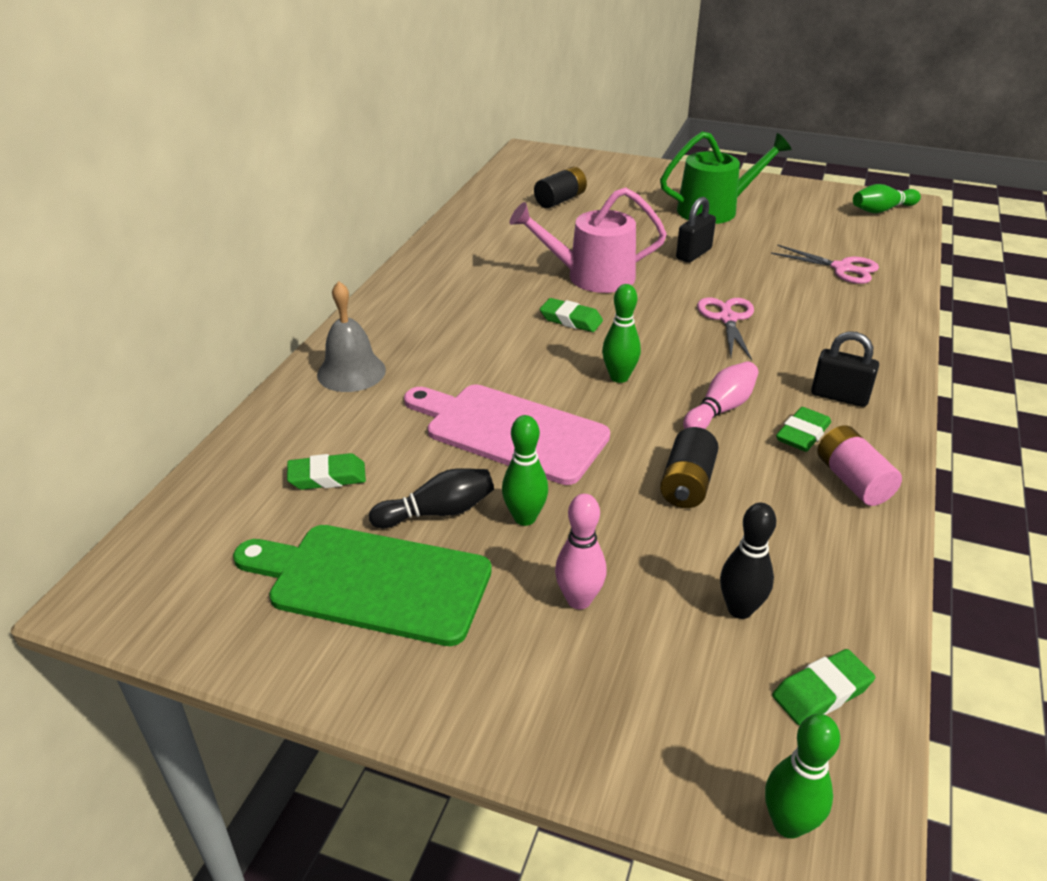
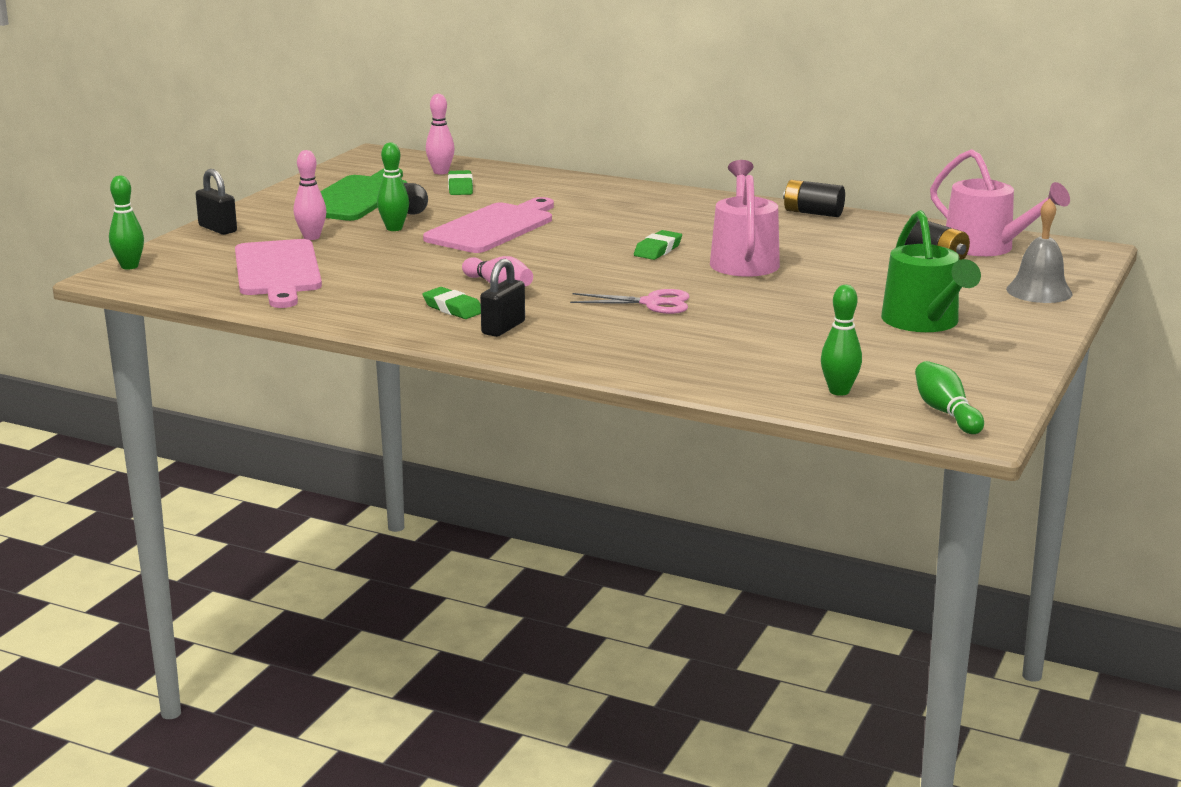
camera: 95 degrees right, 15 degrees down
(243, 505) = (440, 172): none -> pink bowling pin
(351, 372) = (587, 190): grey bell -> grey bell (1039, 291)
(531, 182) = (986, 247): none -> pink watering can
(619, 377) = (557, 260): green bowling pin -> green bowling pin (839, 391)
(687, 484) = (407, 269): black battery -> black battery (813, 213)
(693, 254) = (798, 302): black padlock -> black padlock (217, 229)
(740, 609) = (278, 271): black bowling pin -> pink cutting board
(821, 692) = (201, 282): green eraser -> none
(841, 268) = (763, 364): pink scissors -> none
(853, 481) = (385, 316): pink battery -> none

